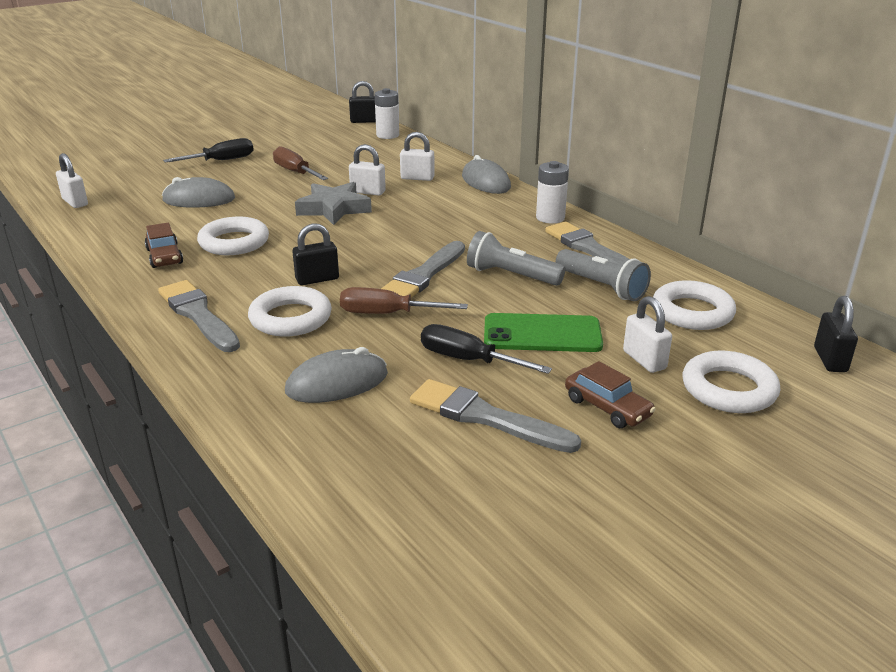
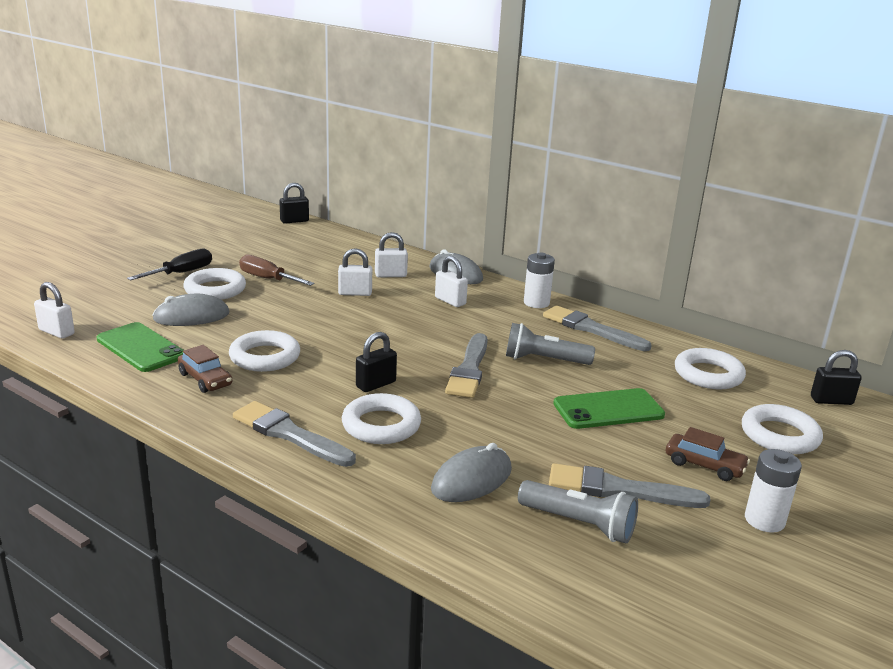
camera: 20 degrees left, 5 degrees down
(133, 222) = (141, 347): none -> green phone
(239, 178) = (215, 289): none -> white ring
(334, 209) = (336, 313): grey star -> none
(387, 135) = (329, 234): white battery -> white battery (764, 520)
(387, 314) = (466, 409): brown screwdriver -> none
(468, 360) = (567, 441): black screwdriver -> none
(602, 287) = (624, 361): grey flashlight -> grey flashlight (579, 524)
(644, 360) = (702, 420): white padlock -> white padlock (450, 301)
(830, 360) = (831, 401): black padlock -> black padlock turned 75 degrees counterclockwise

